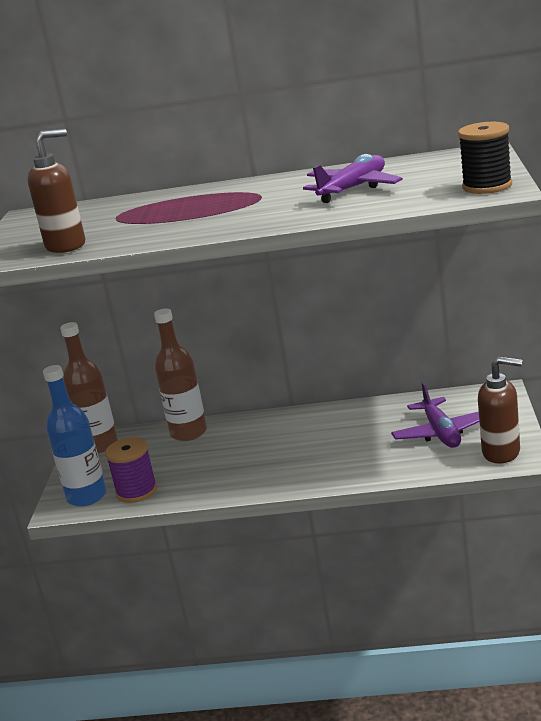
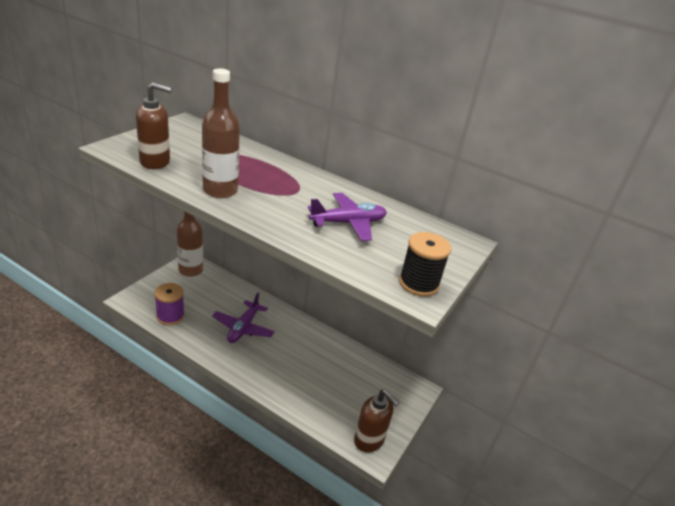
camera: 20 degrees right, 10 degrees up
(87, 496) = (147, 302): blue bottle -> none
(188, 432) = (236, 293): brown bottle -> brown bottle (220, 191)
(441, 433) = (354, 396): purple plane -> purple plane (243, 328)

